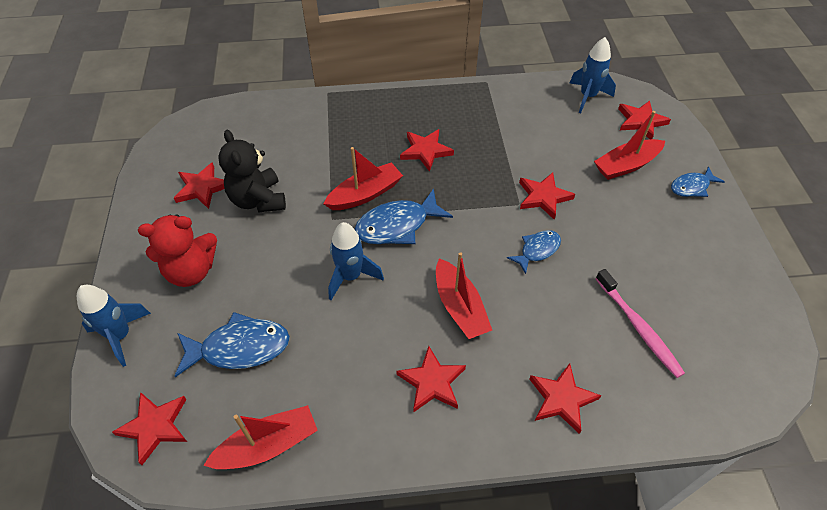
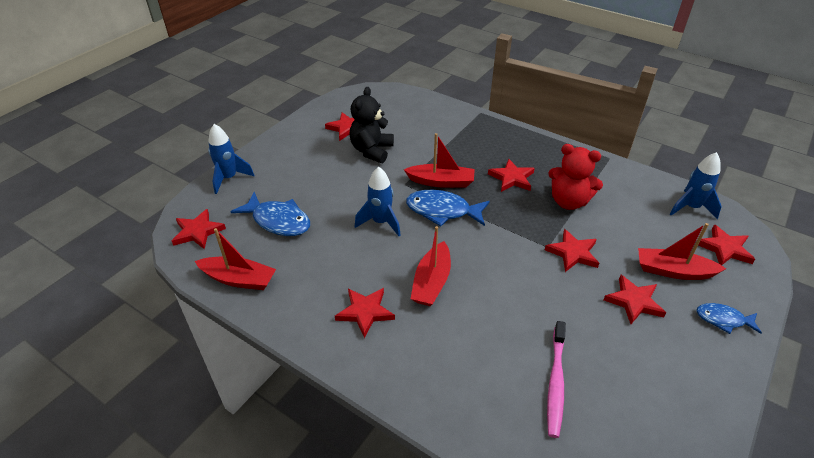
camera: 40 degrees right, 10 degrees down
(191, 271) = (296, 167): red teddy bear -> red teddy bear (568, 201)
(537, 250) = (528, 283): blue fish -> none
(561, 399) = (441, 384): red star -> red star (634, 301)

